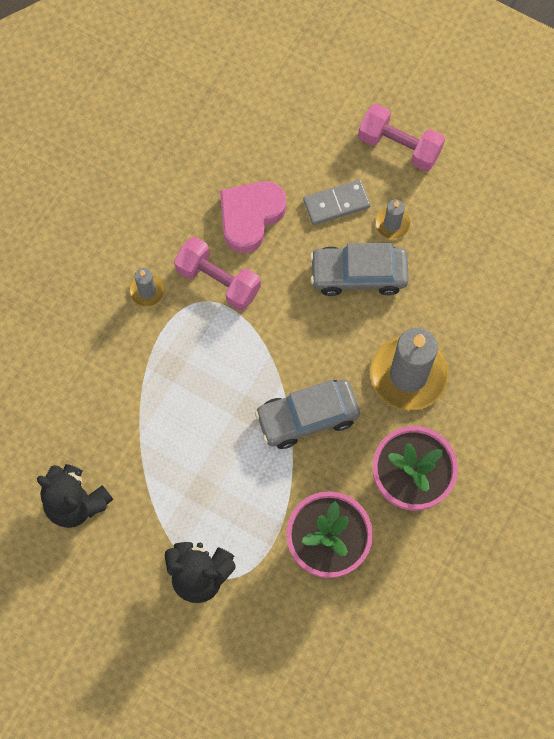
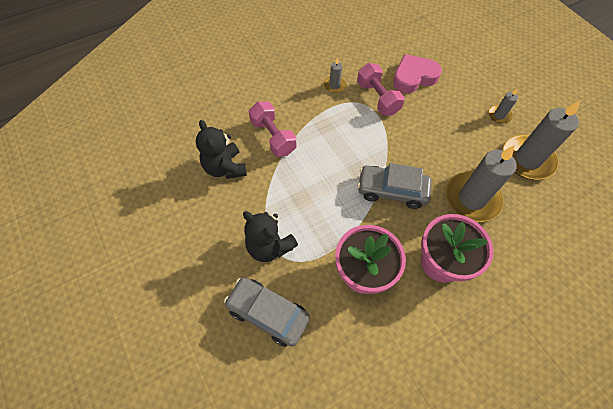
camera: 30 degrees right, 10 degrees down
(336, 203) = (468, 92): grey domino -> none
(358, 274) = (465, 131): grey car -> grey car (268, 313)
(399, 146) = (521, 81): pink dumbbell -> pink dumbbell (273, 137)
(453, 278) = (527, 159): none -> grey candle

